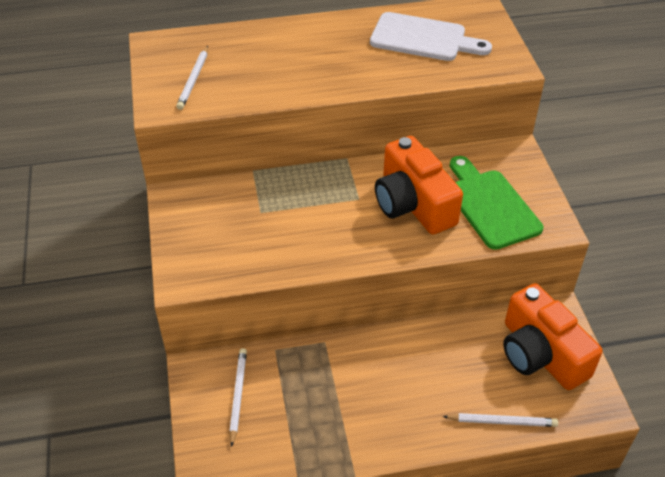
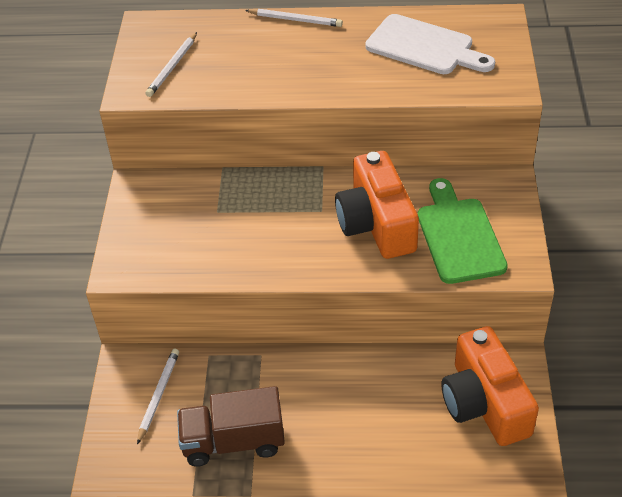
camera: 15 degrees right, 0 degrees up
(323, 428) = (233, 442): none -> brown truck
(501, 421) = (419, 466): white pencil -> white pencil (295, 20)

